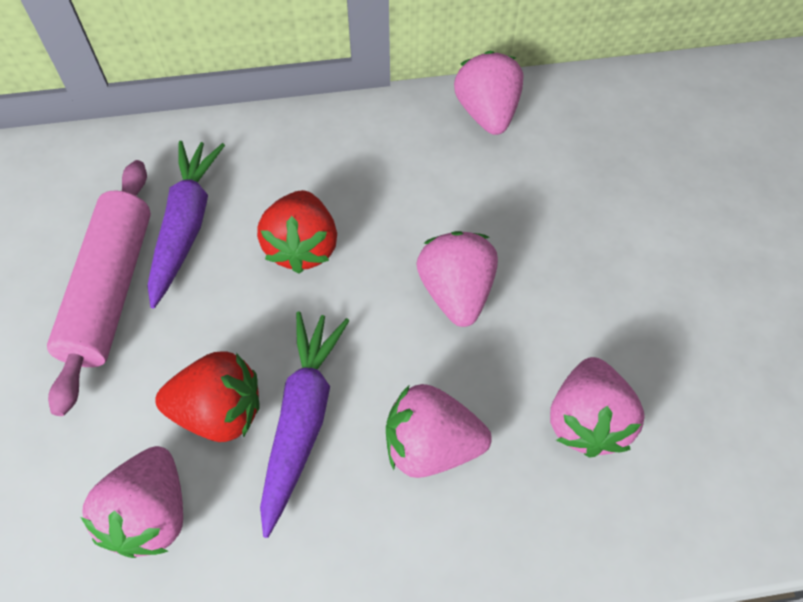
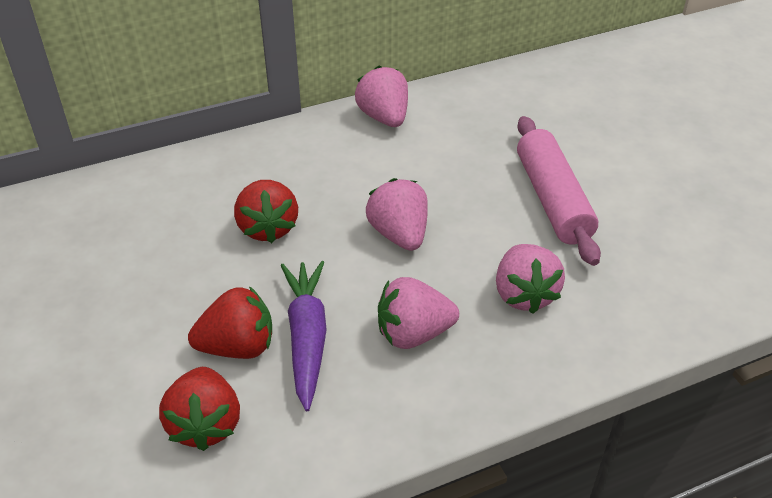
camera: 15 degrees left, 15 degrees down
(111, 290) = (117, 285): pink rolling pin -> pink rolling pin (553, 199)
(151, 514) = (205, 424): pink strawberry -> red strawberry
(186, 226) = (166, 231): purple carrot -> none

